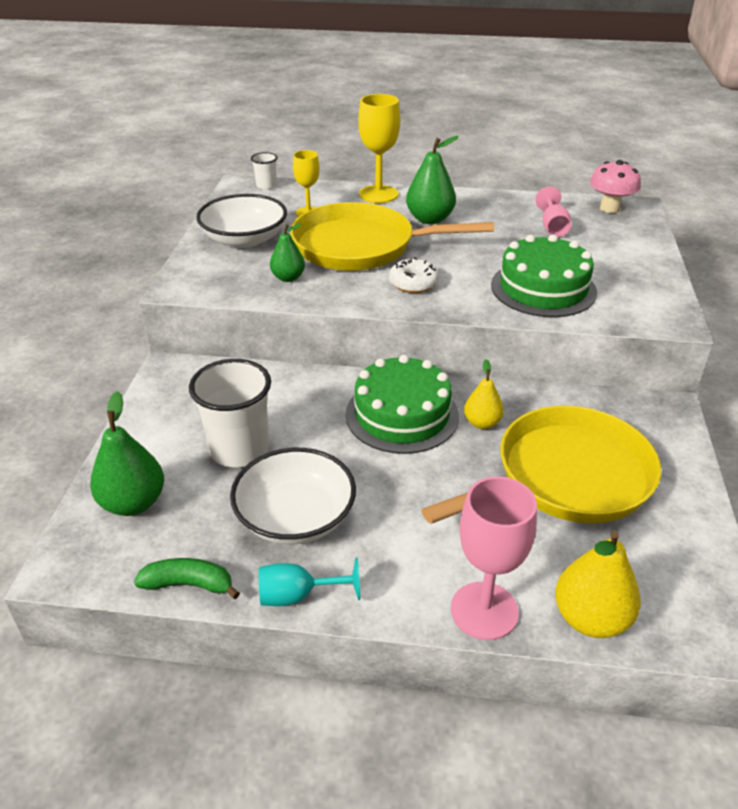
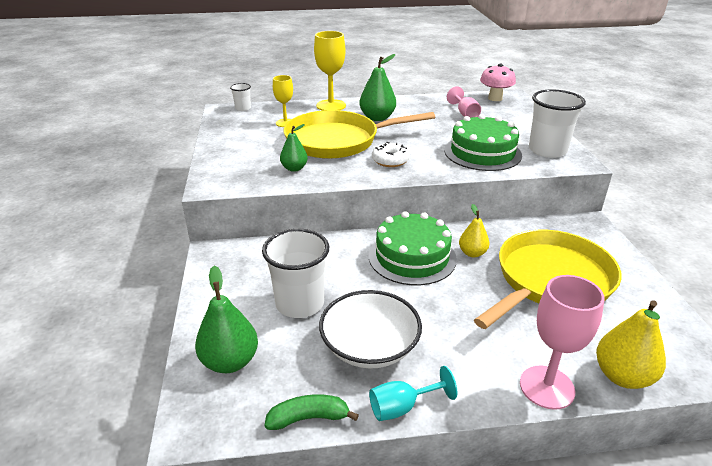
camera: 15 degrees left, 5 degrees down
(244, 239) = (245, 146): white bowl -> none
(637, 297) = (547, 150): none -> white cup

